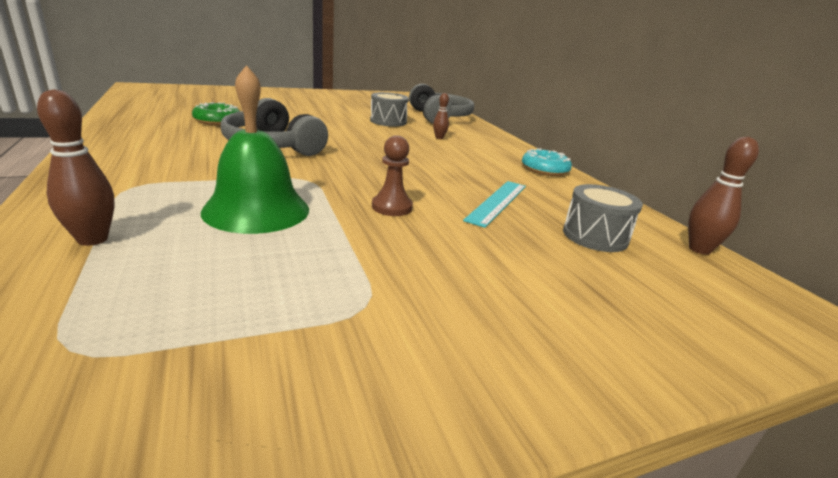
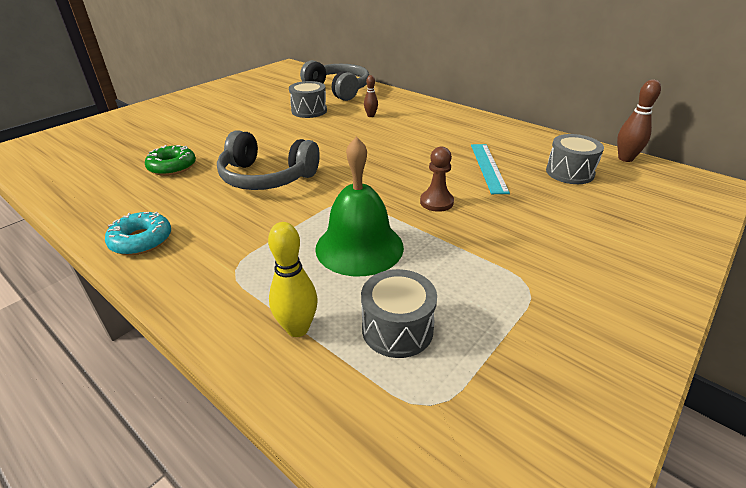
camera: 25 degrees left, 10 degrees up
(92, 239) = (297, 328): brown bowling pin -> yellow bowling pin
(167, 277) = (397, 329): none -> grey drum
(544, 169) = (477, 122): turquoise donut -> turquoise donut (141, 240)

